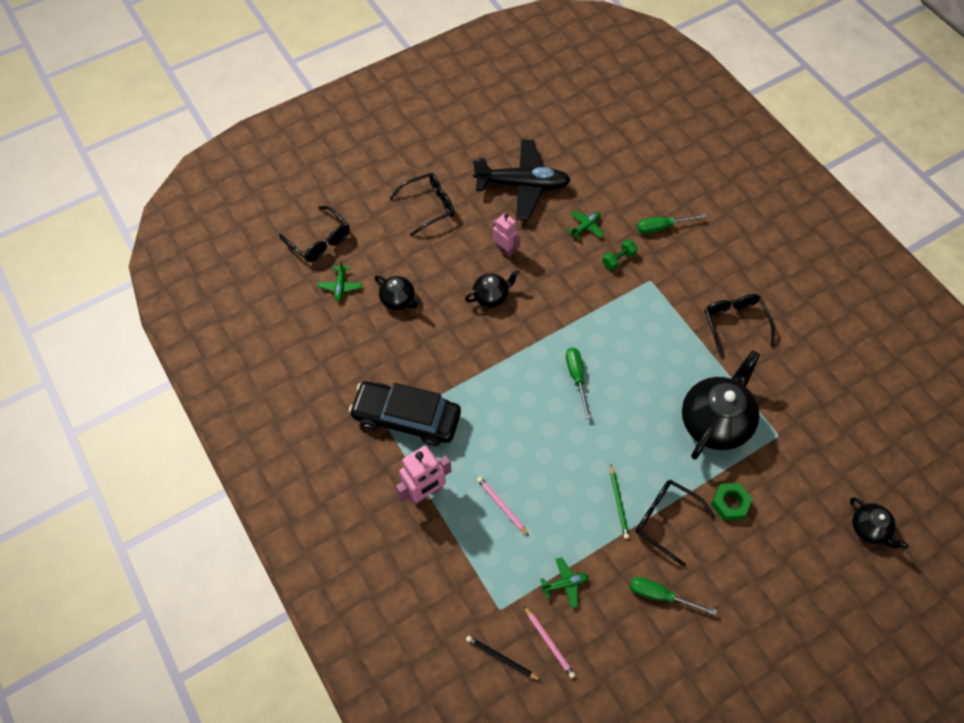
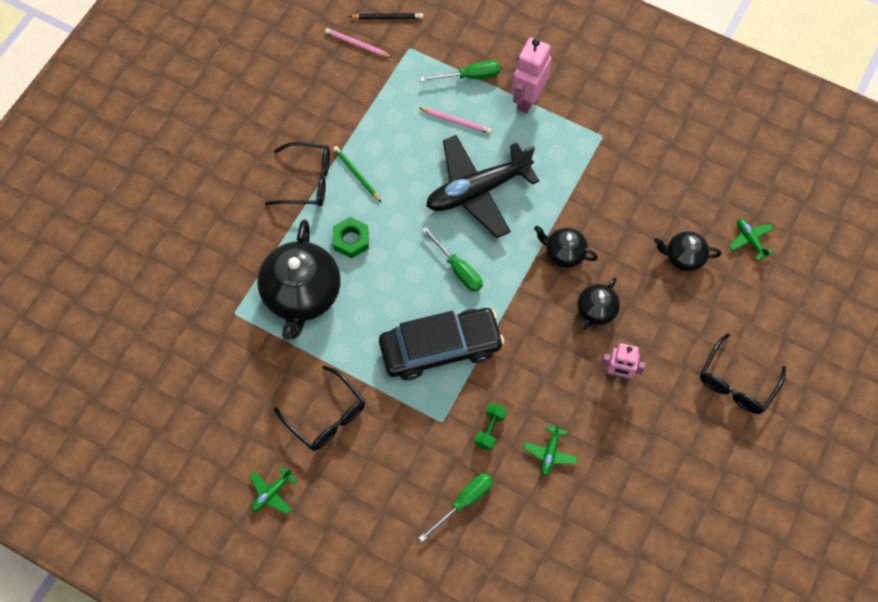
camera: 150 degrees right, 5 degrees up
(319, 241) = (813, 278): black glasses -> none
(406, 418) = (589, 150): black car -> black car (440, 348)
(522, 185) = (655, 471): black plane -> black plane (478, 190)
(565, 584) = (368, 90): green plane -> green plane (272, 493)
(660, 595) = (284, 120): green screwdriver -> green screwdriver (470, 76)
(730, 503) = (256, 224): green nut -> green nut (351, 240)
(869, 528) = (119, 265): black teapot -> black teapot (564, 253)

